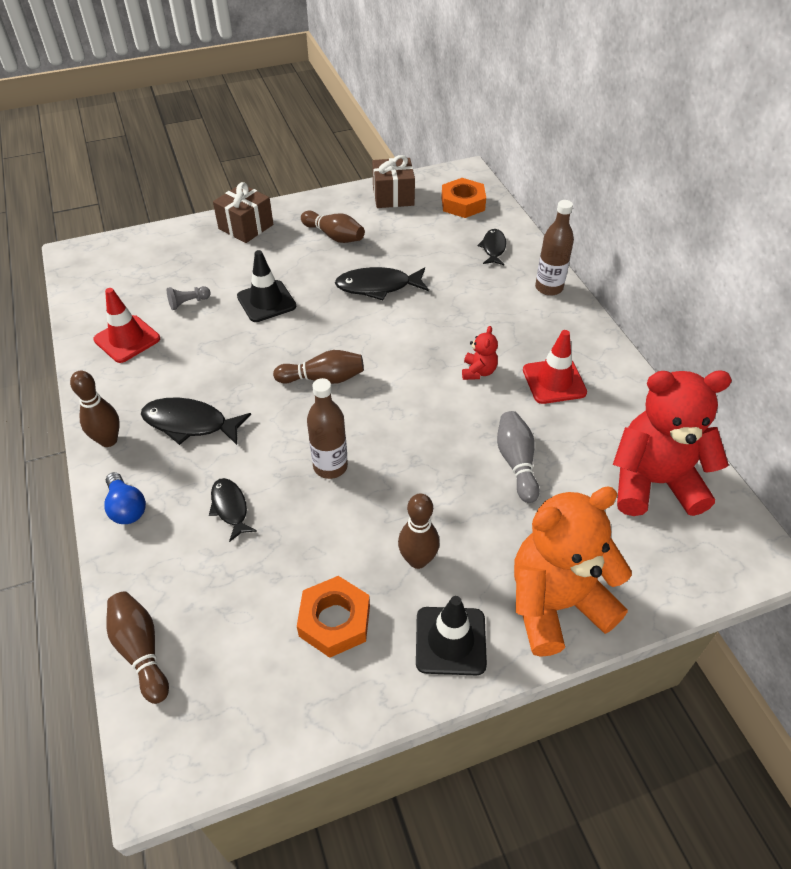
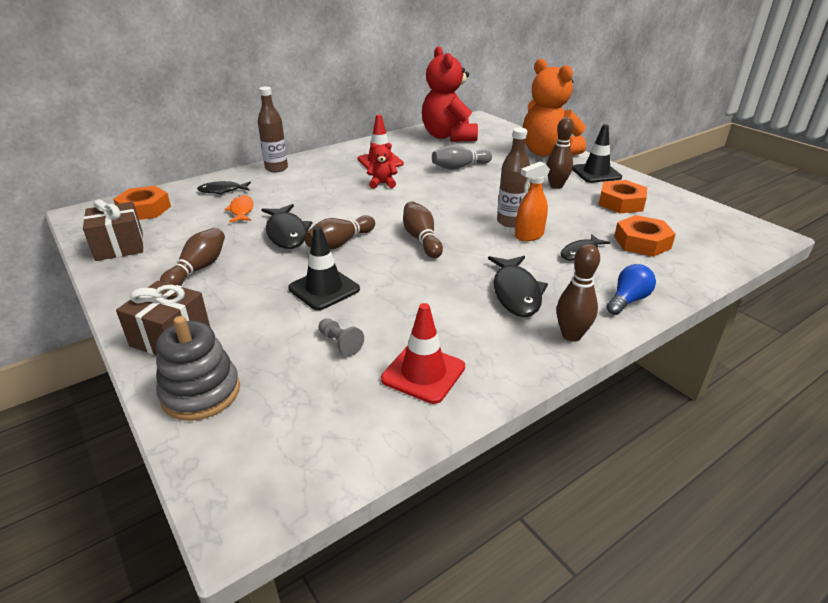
camera: 105 degrees left, 15 degrees down
(141, 650) = (718, 260): brown bowling pin -> brown bowling pin (340, 243)
(178, 240) = (201, 393): none -> grey stacking toy
(221, 585) = (642, 242): none -> orange nut
(289, 473) = (529, 236): none -> orange spray bottle
(439, 260) = (241, 210): none -> orange fish

